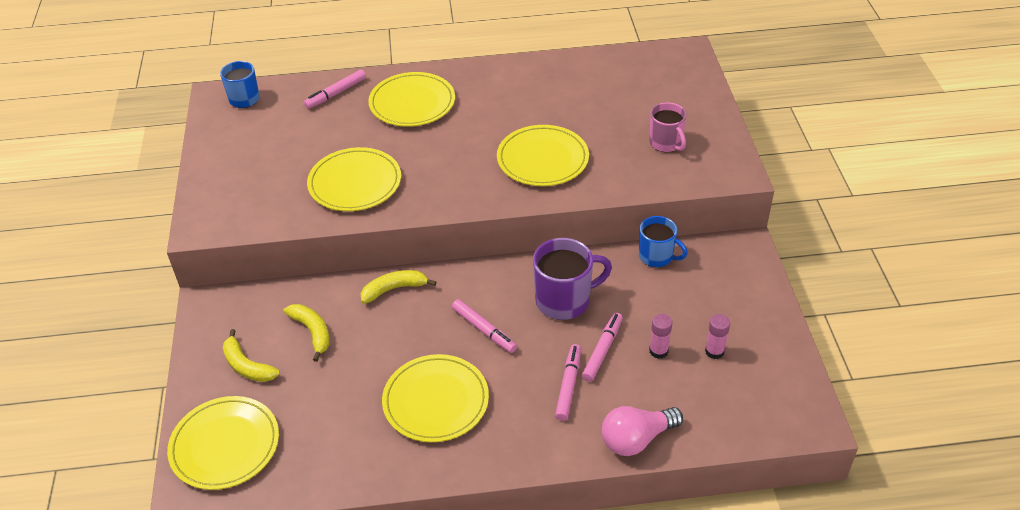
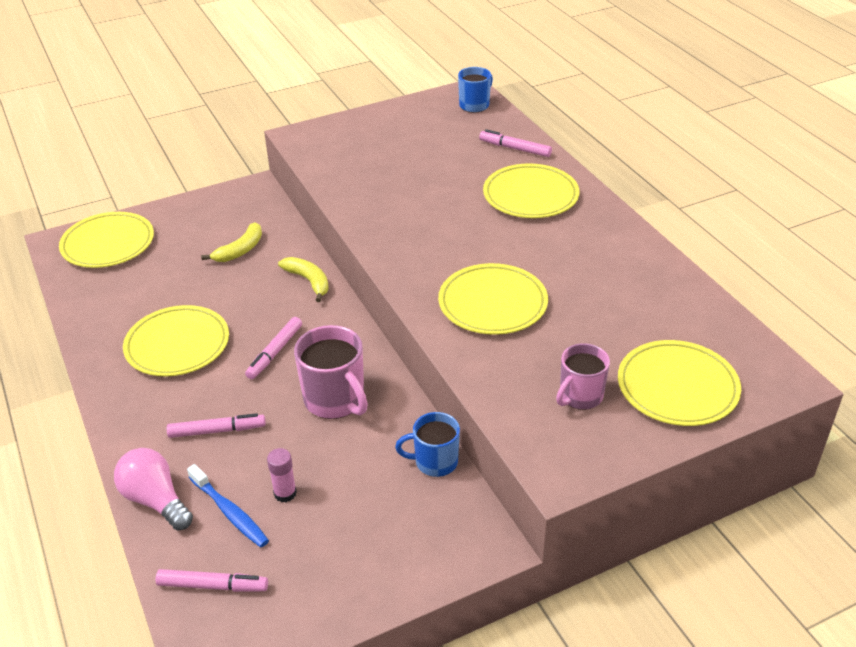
camera: 70 degrees right, 5 degrees down
(247, 366) = (192, 228): yellow banana -> none
(355, 183) = (391, 195): yellow plate -> yellow plate (677, 387)
(564, 300) = (335, 400): purple mug -> pink mug
(602, 350) = (273, 446): pink marker -> pink marker (213, 585)
(657, 256) = (435, 462): blue mug -> blue mug turned 75 degrees clockwise
(667, 390) = (230, 512): none -> blue toothbrush
(714, 351) = (299, 545): pink glue stick -> none

